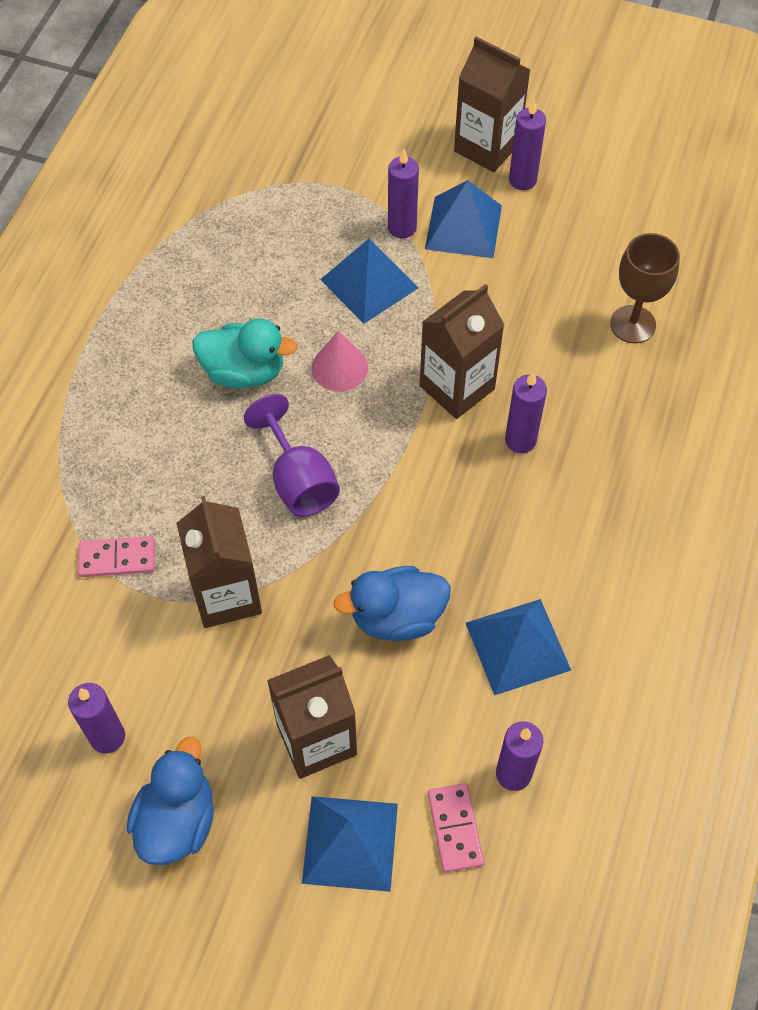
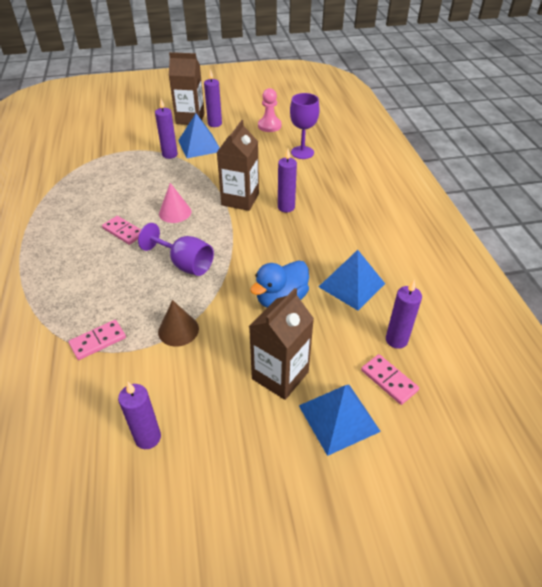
camera: 30 degrees left, 15 degrees down
(177, 820) = (225, 462): blue duck -> none
(227, 595) = (178, 330): brown carton -> brown cone
(244, 372) = (123, 231): turquoise duck -> pink domino
(369, 283) = (168, 178): blue pyramid -> none
(618, 228) = (269, 126): none -> pink pawn
(632, 324) = (302, 152): brown goblet -> purple goblet

